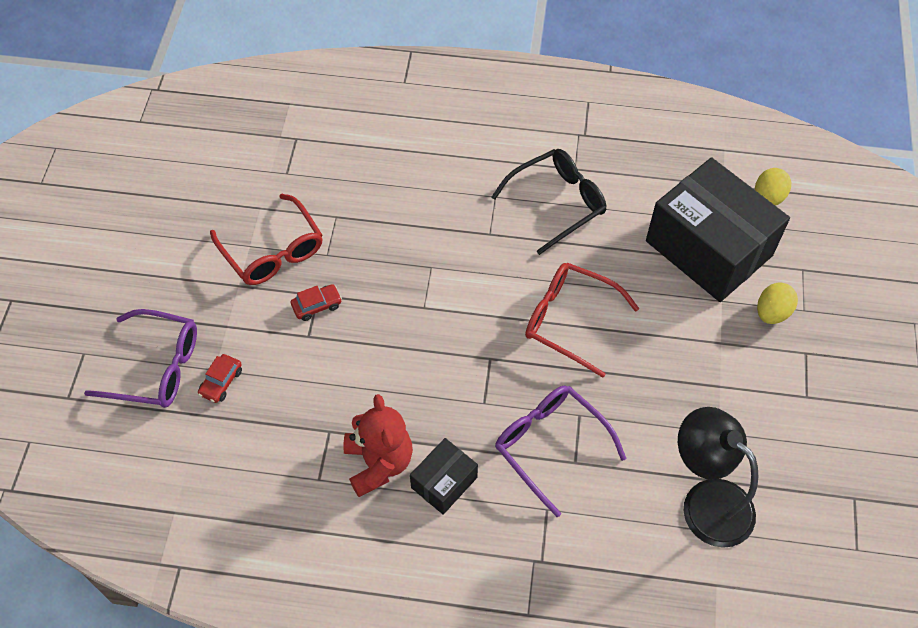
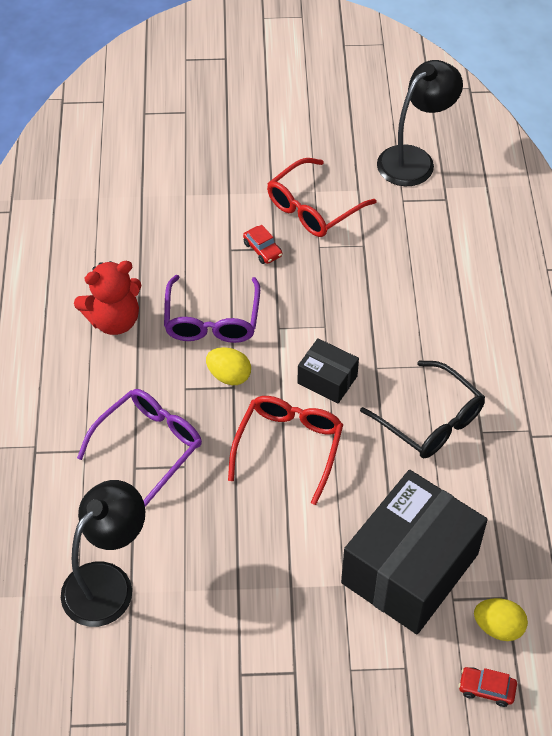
camera: 80 degrees right, 5 degrees down
(157, 367) = (180, 158): purple glasses -> purple glasses (212, 320)
(221, 382) = (174, 201): red car -> red car (486, 689)
(234, 153) = (414, 159): none -> black lamp
(444, 482) = (101, 370): black box -> black box (327, 380)
(772, 313) = (339, 636): yellow egg -> yellow egg (229, 376)

